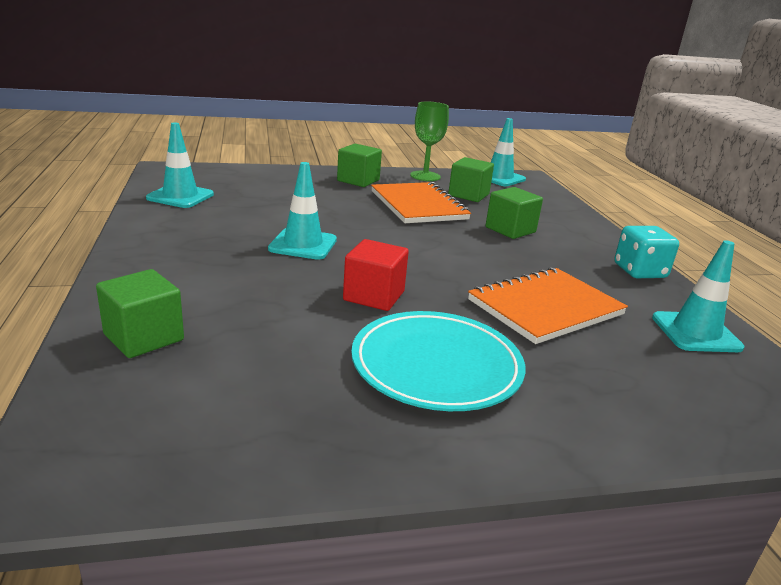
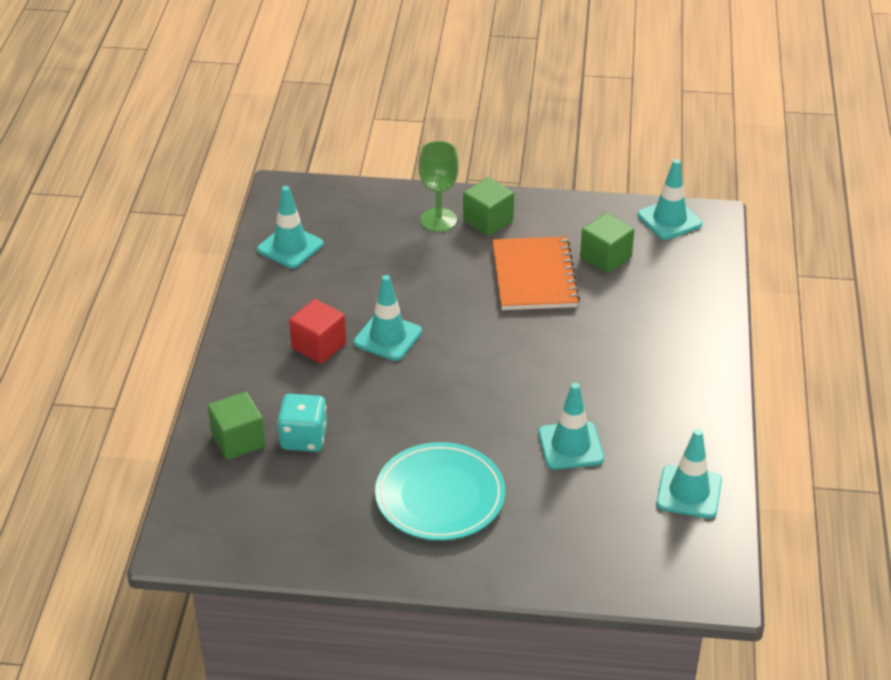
camera: 20 degrees right, 15 degrees up
(374, 296) = (425, 414): red cube -> red cube (319, 346)
(425, 176) = (574, 213): green goblet -> green goblet (438, 220)
(510, 230) = (613, 328): green cube -> none
(545, 307) = (570, 446): orange notebook -> turquoise traffic cone
(639, 271) = (706, 408): turquoise dice -> turquoise dice (304, 438)

